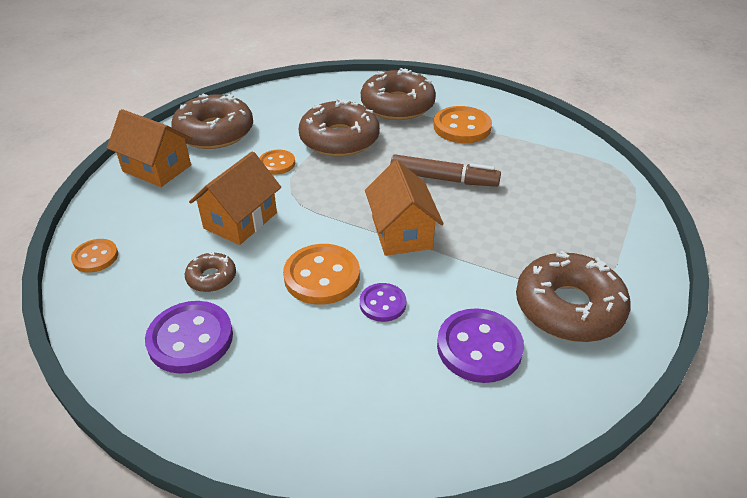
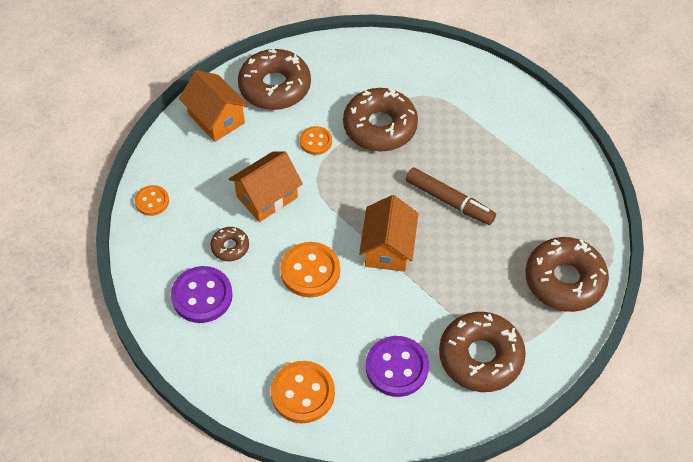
camera: 20 degrees right, 15 degrees up
(382, 304) = (345, 309): purple button -> none
(397, 105) = (451, 96): brown donut -> brown donut (564, 280)
(462, 127) = (497, 143): orange button -> orange button (303, 393)

